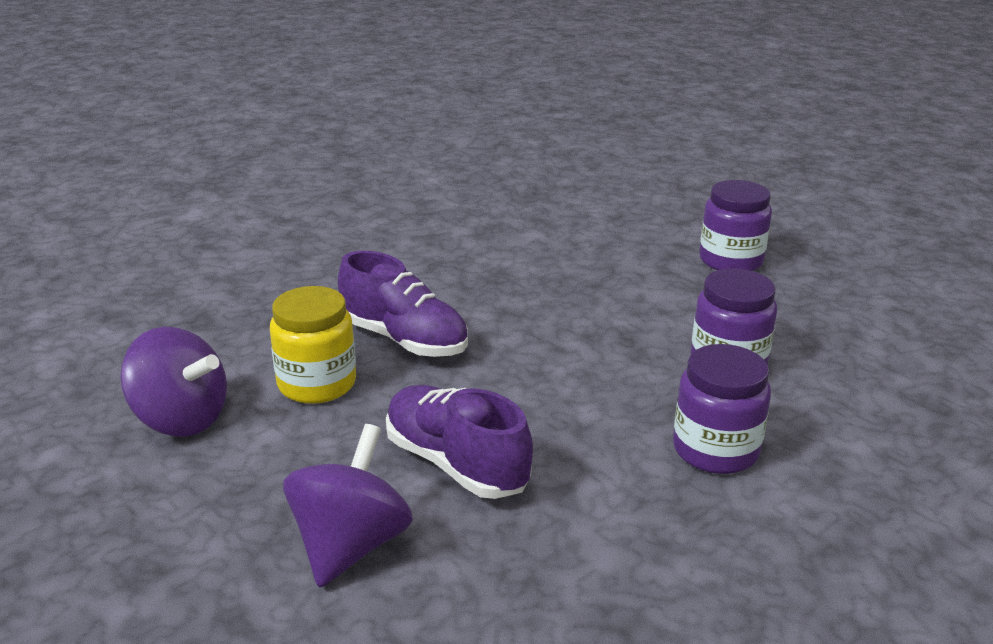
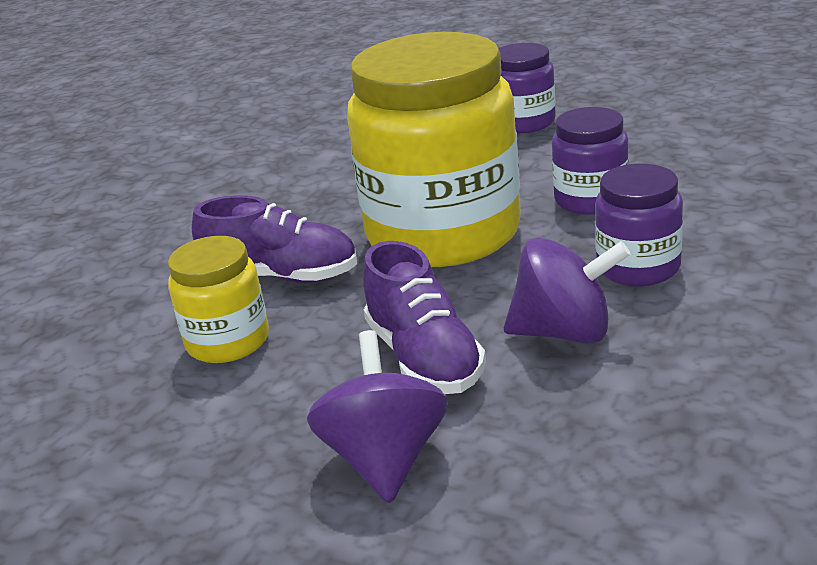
camera: 20 degrees left, 0 degrees up
(181, 419) = (111, 420): purple spinning top -> purple spinning top (564, 332)
(456, 463) = (424, 358): purple shoe -> purple shoe turned 135 degrees counterclockwise
(568, 348) = (443, 233): none -> yellow jar

